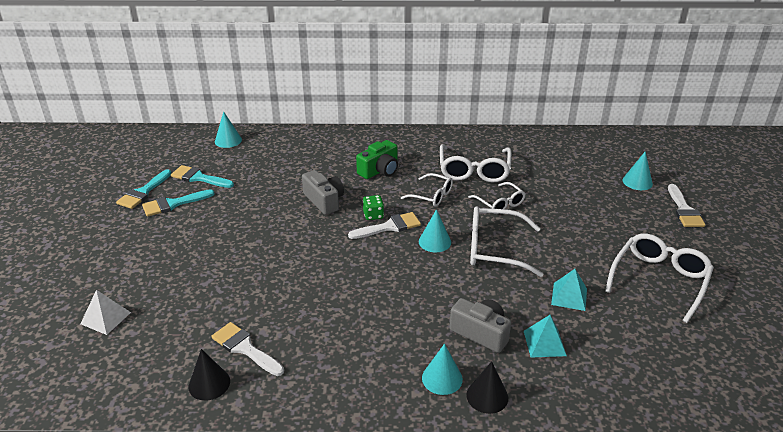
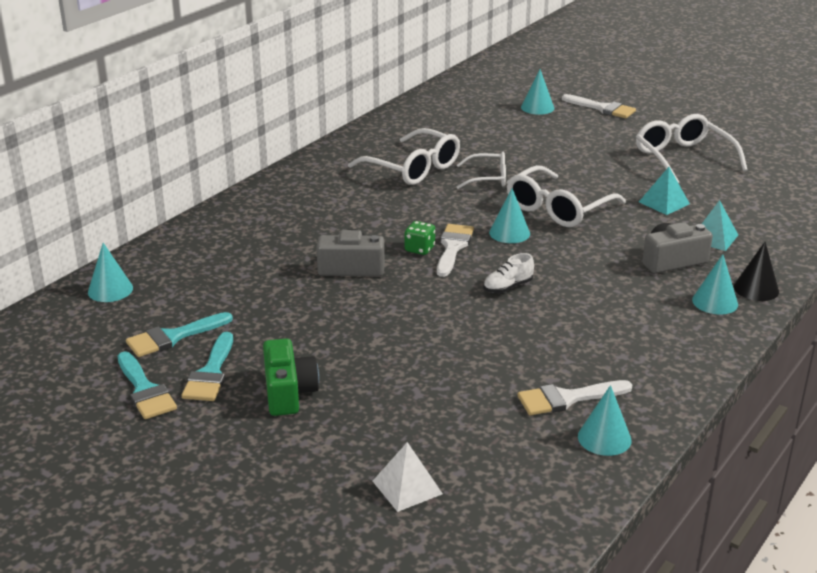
camera: 55 degrees left, 5 degrees down
(209, 384) = (604, 438): black cone -> turquoise cone
(362, 269) = (507, 287): none -> white shoe
(379, 170) = (337, 216): green camera -> green camera (288, 392)
(432, 195) = (427, 205): white glasses -> none

